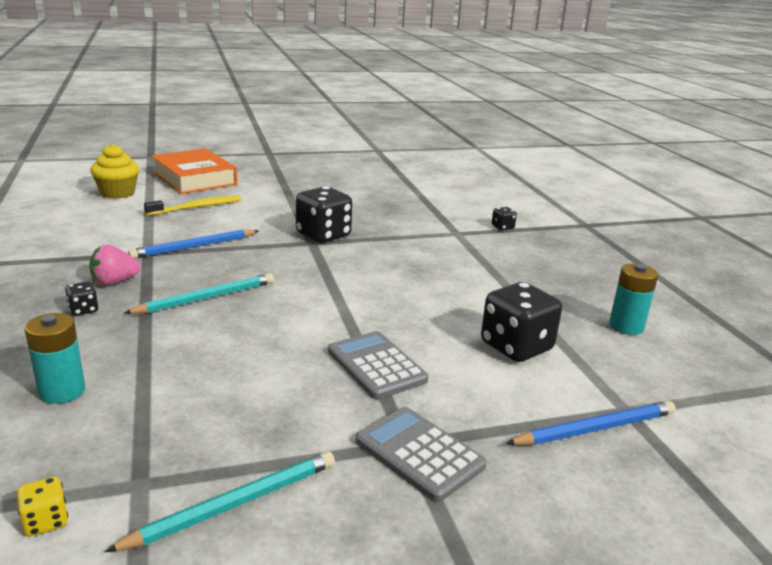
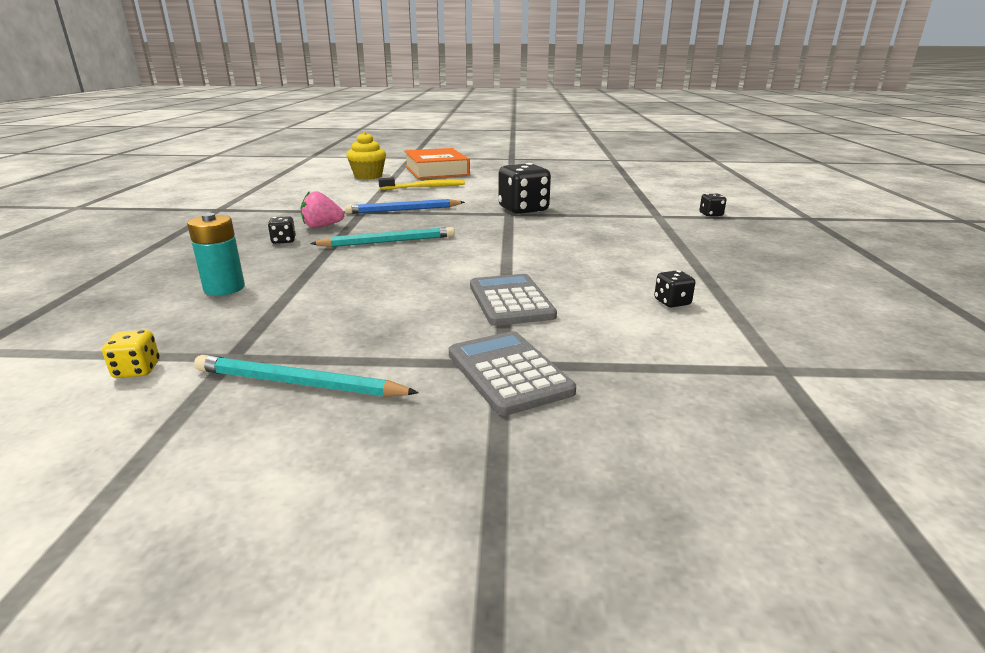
camera: 20 degrees right, 0 degrees up
(234, 504) = (299, 384): turquoise pencil -> turquoise pencil turned 150 degrees counterclockwise
(516, 347) = (672, 302): black dice -> black dice, size x0.46
(595, 428) = (729, 380): blue pencil -> none
(626, 326) = (818, 299): turquoise battery -> none

